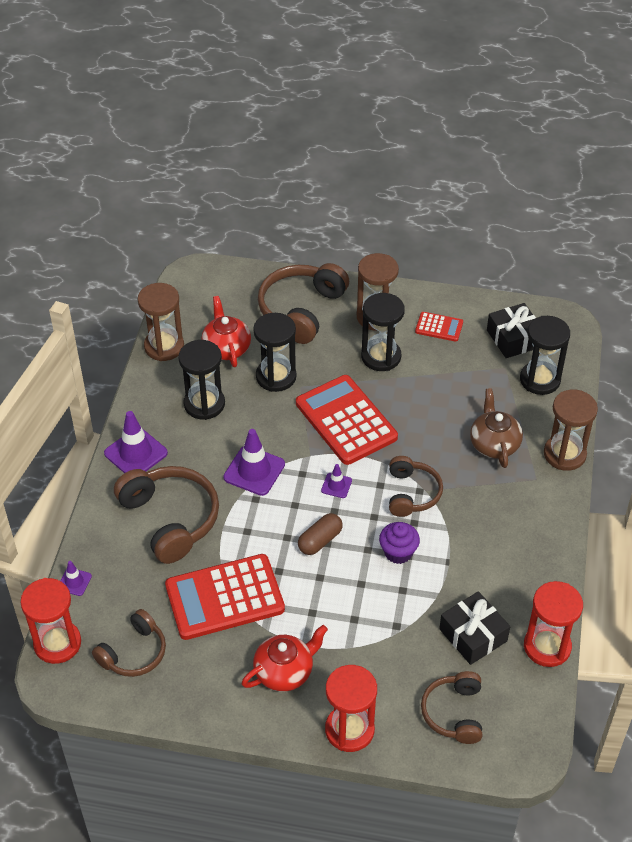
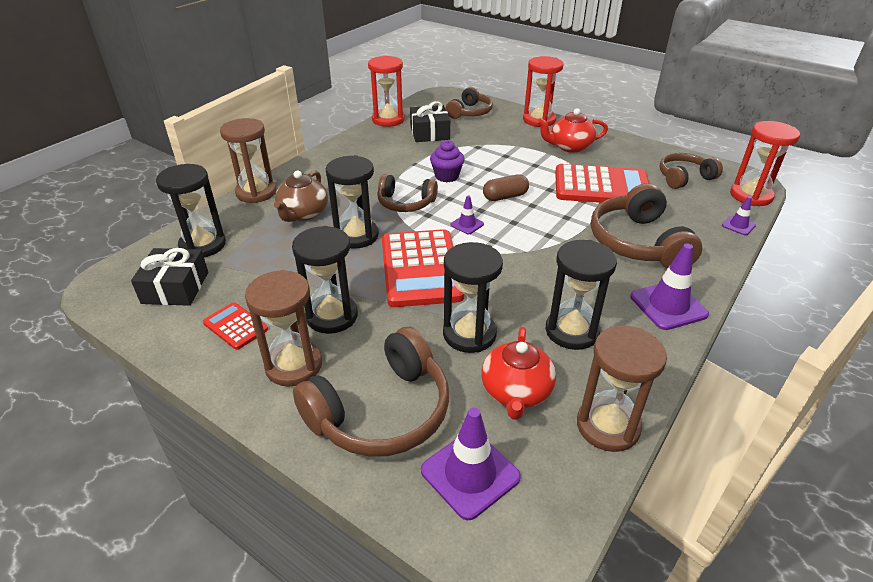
camera: 155 degrees left, 10 degrees down
(254, 471) = (540, 255): purple traffic cone -> purple traffic cone (470, 474)
(412, 493) = (405, 203): brown headphones -> brown headphones turned 105 degrees counterclockwise
(424, 435) = (356, 236): none -> black hourglass

